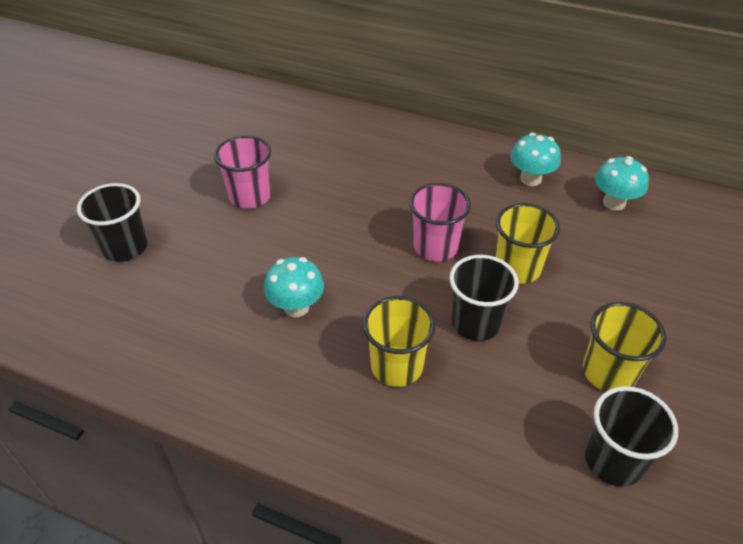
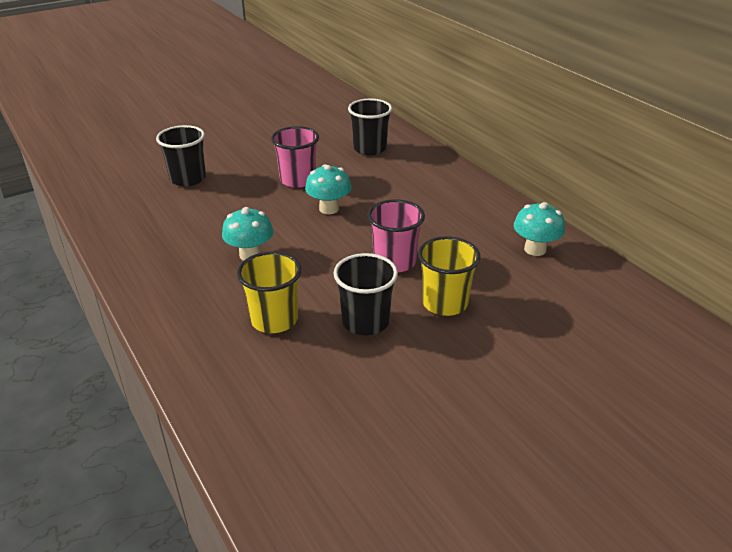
camera: 35 degrees right, 10 degrees down
(608, 372) = (434, 406): yellow cup -> none
(613, 460) = (362, 462): black cup -> black cup (369, 148)
(614, 203) = (596, 296): turquoise mushroom -> turquoise mushroom (329, 209)

